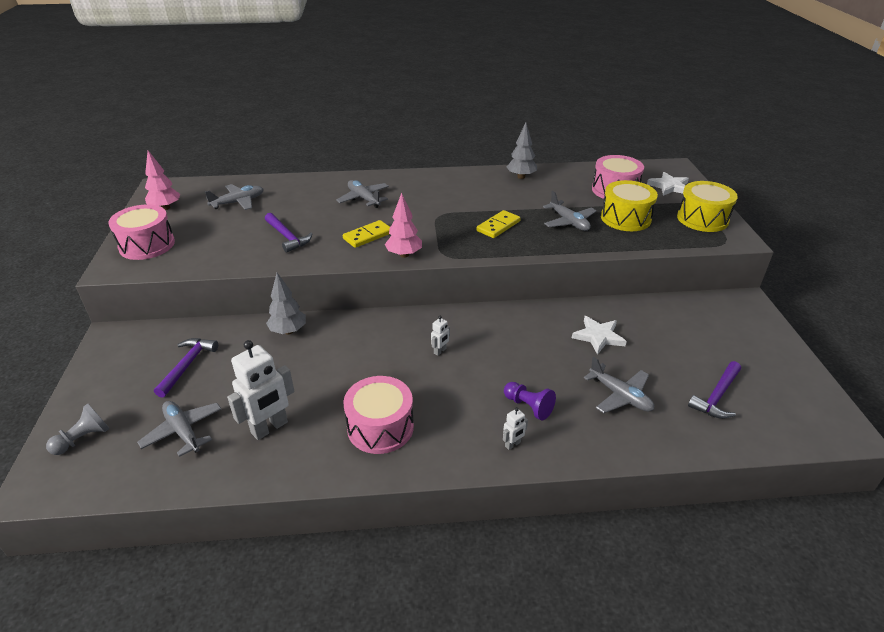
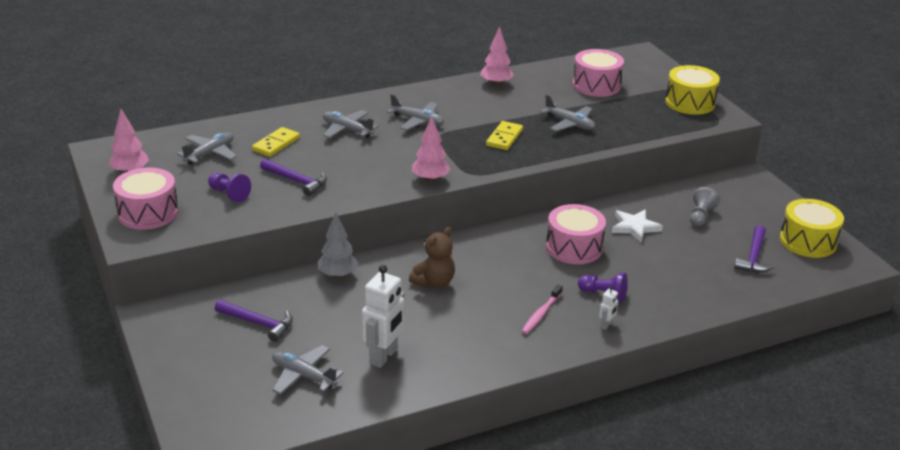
camera: 20 degrees left, 5 degrees down
(83, 438) = (209, 401): grey pawn -> grey pawn (700, 216)
(187, 365) = (258, 323): purple hammer -> purple hammer turned 120 degrees clockwise
(223, 239) = (229, 194): none -> purple pawn
(368, 236) = (380, 167): yellow domino -> yellow domino (276, 144)
(368, 356) = (434, 282): none -> brown teddy bear
(380, 427) = (485, 336): pink drum -> pink drum (574, 247)
(440, 351) = (499, 265): white robot -> none
(451, 415) = (541, 314): none -> pink toothbrush
(521, 177) = (496, 84): grey tree -> pink tree
(620, 395) = (676, 271): grey plane -> grey plane (417, 121)
(625, 218) = (620, 112): yellow drum -> yellow drum (808, 241)
(669, 186) = (646, 74): white star -> none

